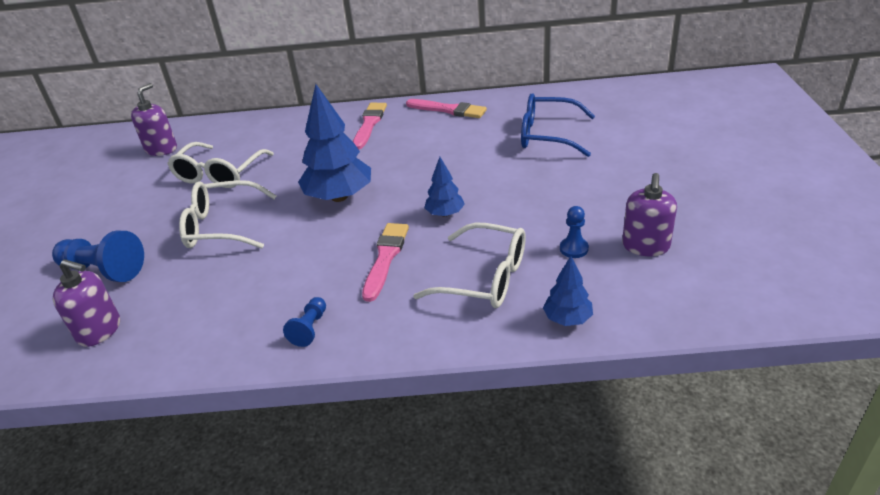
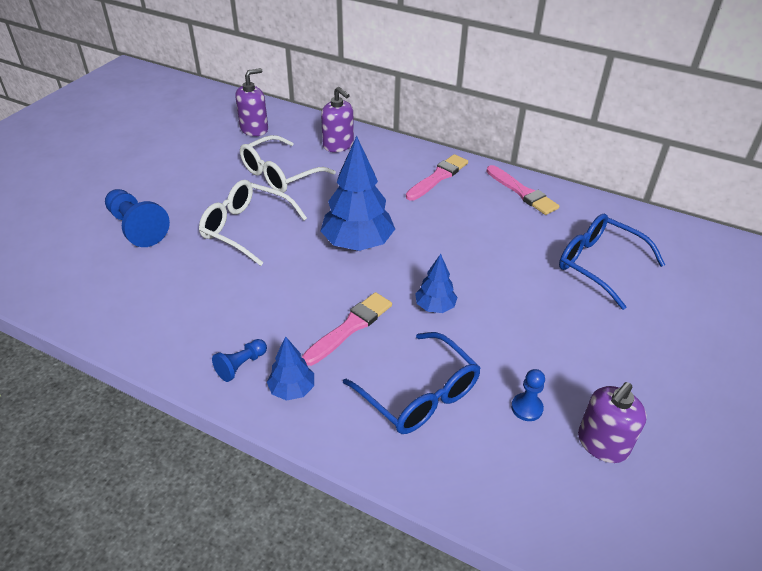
camera: 25 degrees right, 5 degrees up
(99, 330) = (97, 282): purple soap dispenser -> purple soap dispenser (338, 145)
(484, 278) = (419, 394): white glasses -> blue glasses
(567, 319) = (462, 482): blue tree -> blue tree (292, 389)

